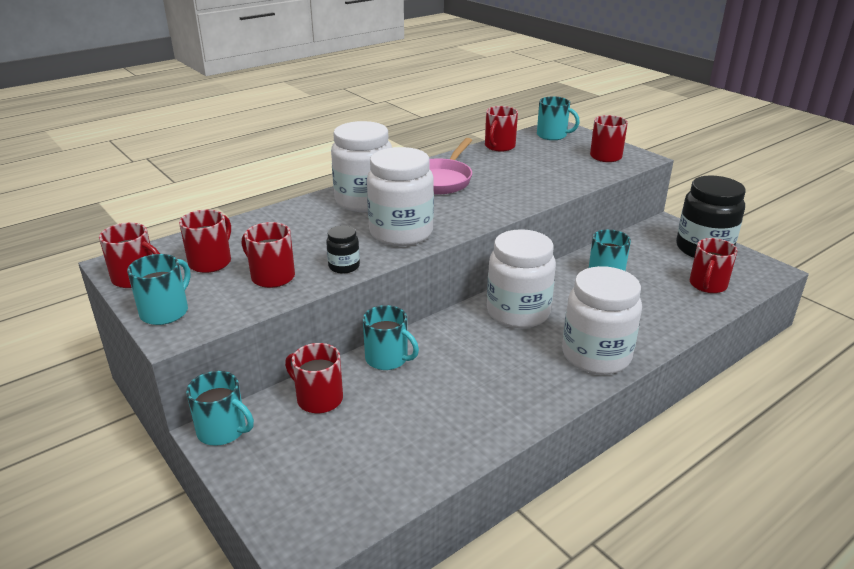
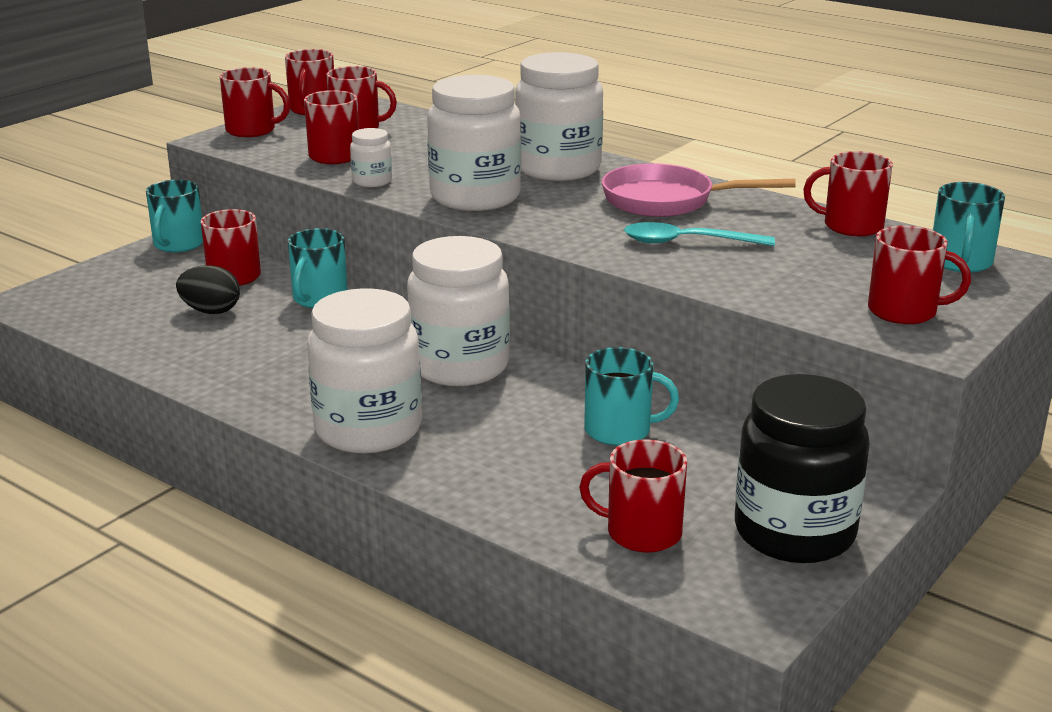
camera: 75 degrees right, 5 degrees down
(165, 312) = (252, 130): turquoise mug -> red mug
(344, 266) = (372, 181): black jar -> white jar
(384, 416) = (211, 311): none -> black egg
(506, 185) = (687, 242): none -> turquoise spoon

